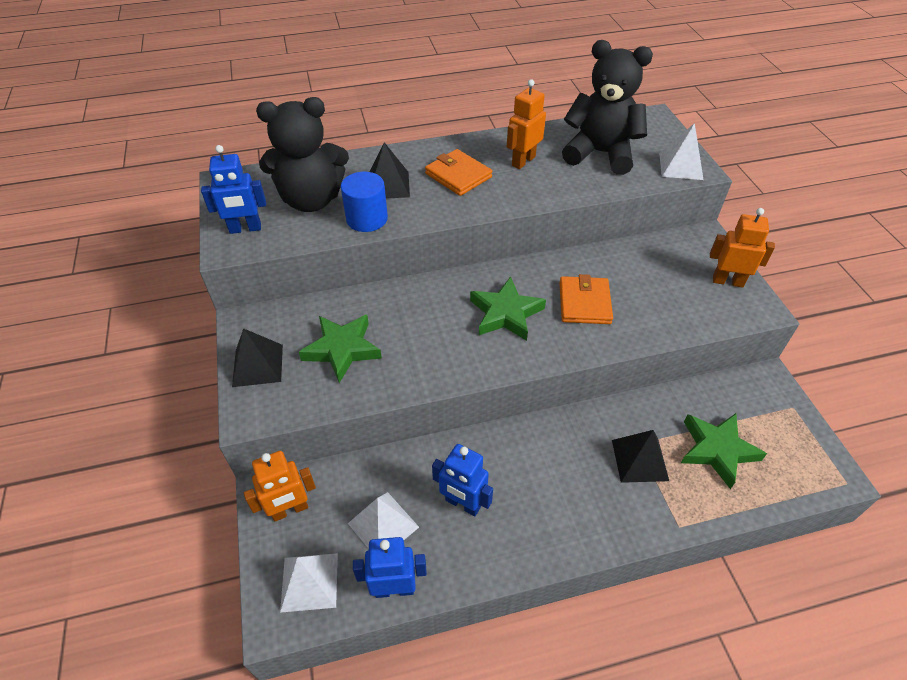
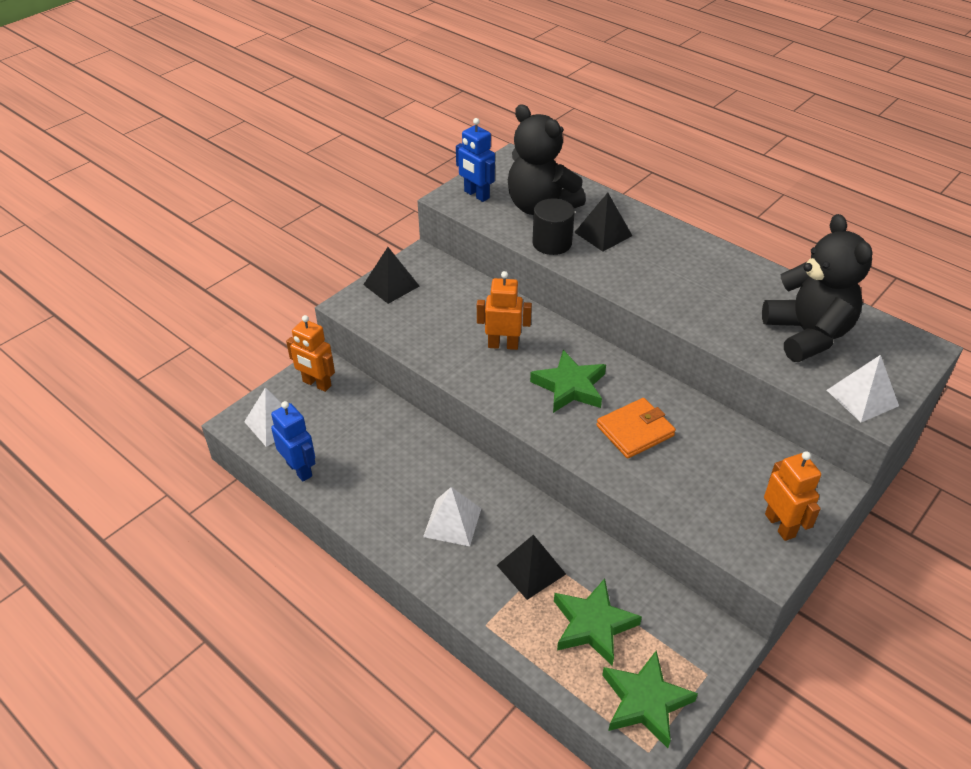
camera: 55 degrees right, 5 degrees down
(342, 349) = (443, 316): green star -> green star (645, 701)
(367, 219) = (552, 243): blue cylinder -> black cylinder
(383, 525) = (342, 437): white pyramid -> white pyramid (452, 522)
(458, 175) = (662, 264): orange wallet -> none
(462, 504) = (394, 473): blue robot -> none
(523, 161) = (730, 291): orange robot -> orange robot (503, 345)

